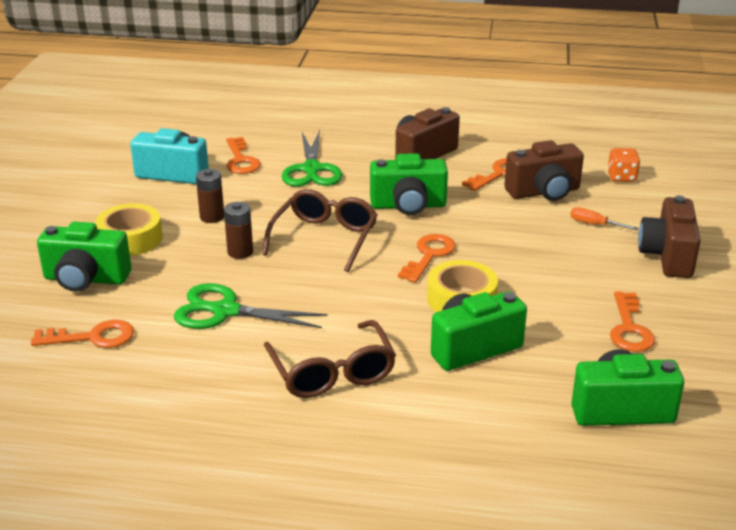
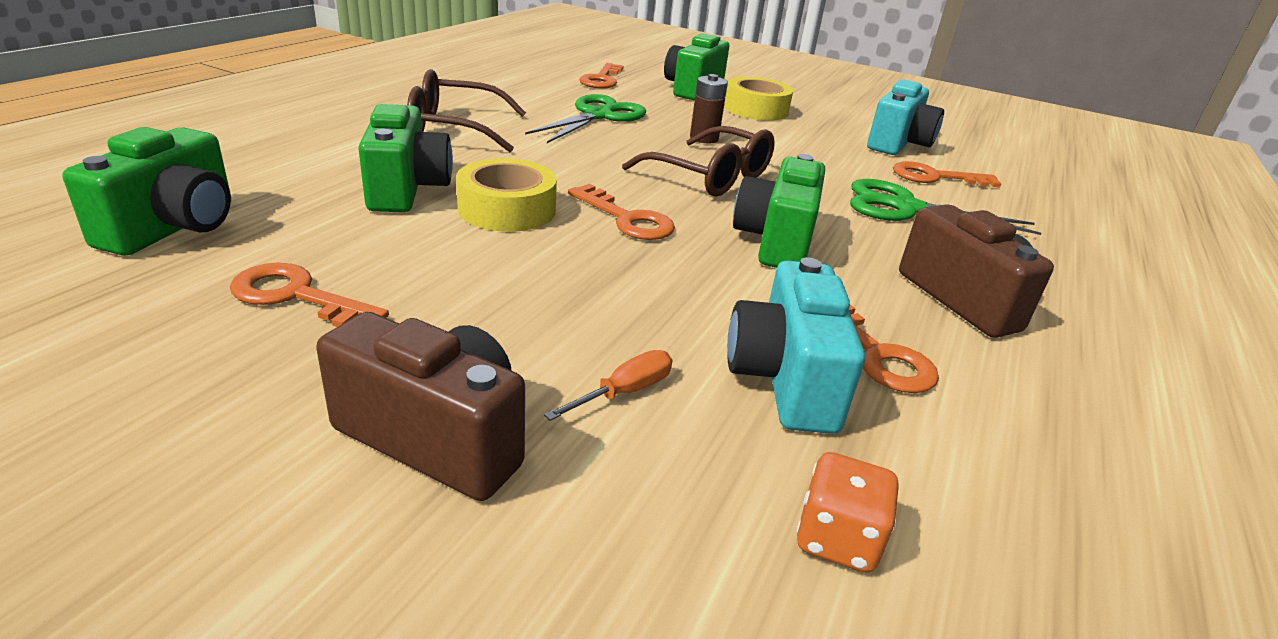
camera: 105 degrees right, 0 degrees up
(212, 217) = (787, 141): brown battery -> none
(544, 192) = (785, 379): brown camera -> turquoise camera

